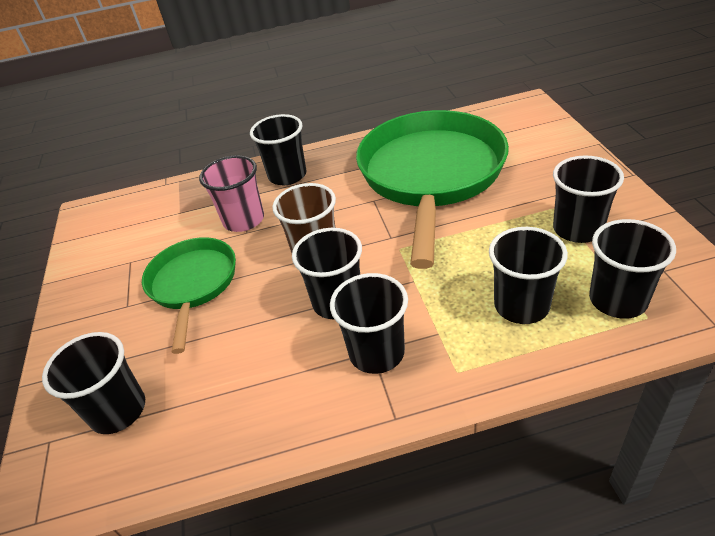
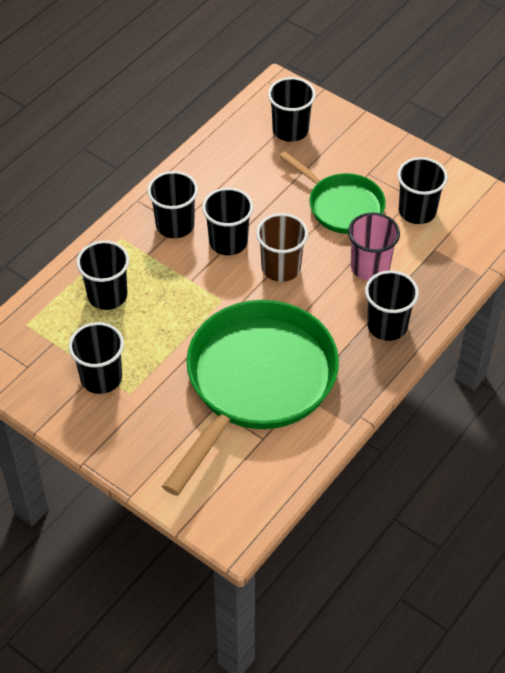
camera: 135 degrees right, 10 degrees up
(431, 176) = (256, 383): green pan -> green pan turned 120 degrees counterclockwise
(617, 300) = (49, 328): black cup -> black cup (417, 211)

